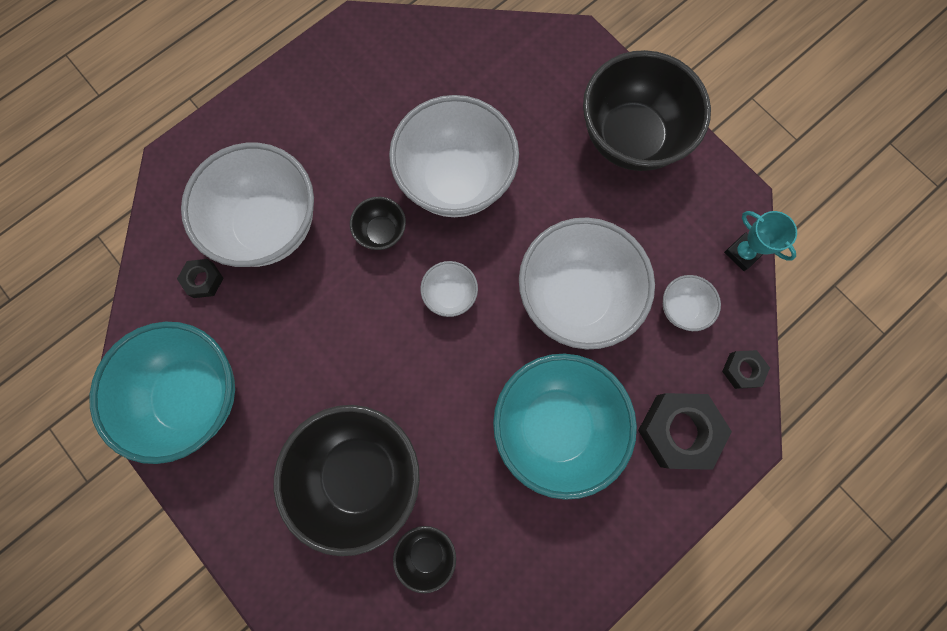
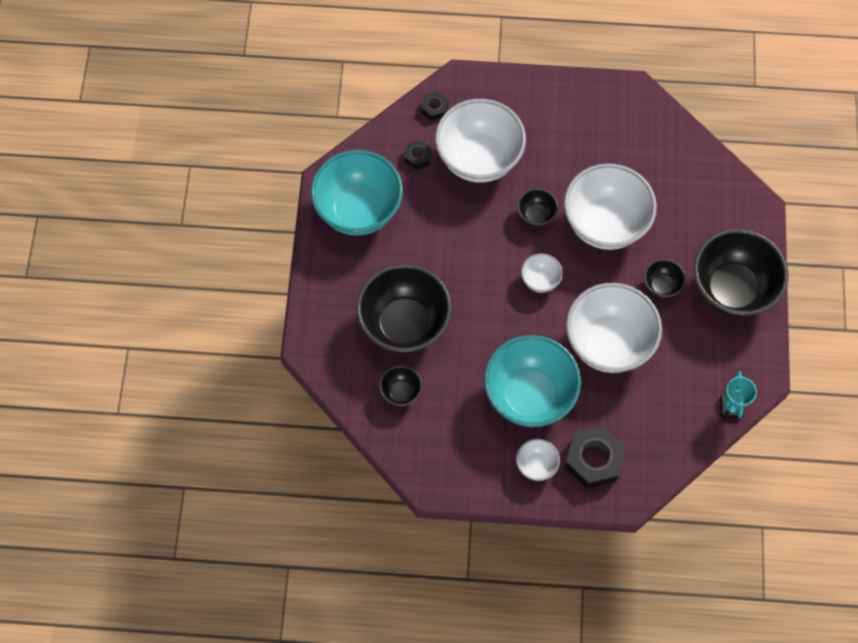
camera: 45 degrees right, 10 degrees down
(566, 193) = (661, 285): none -> black bowl
(681, 308) = (663, 403): white bowl -> white bowl (536, 465)
(742, 370) = (663, 464): black nut -> black nut (434, 108)

